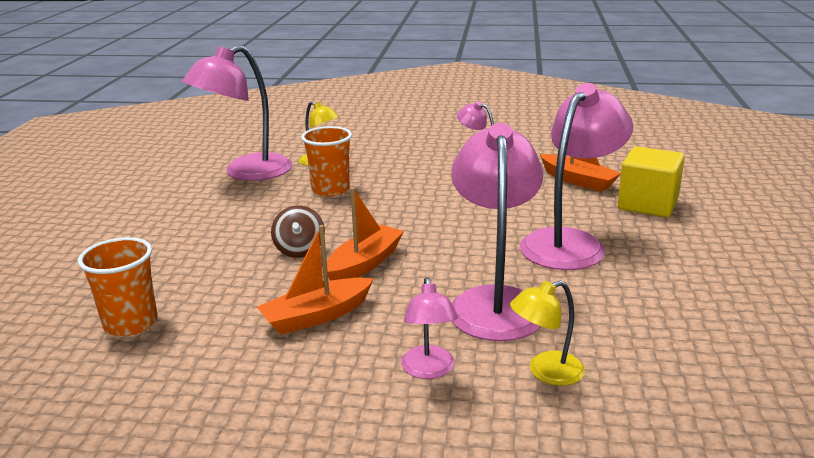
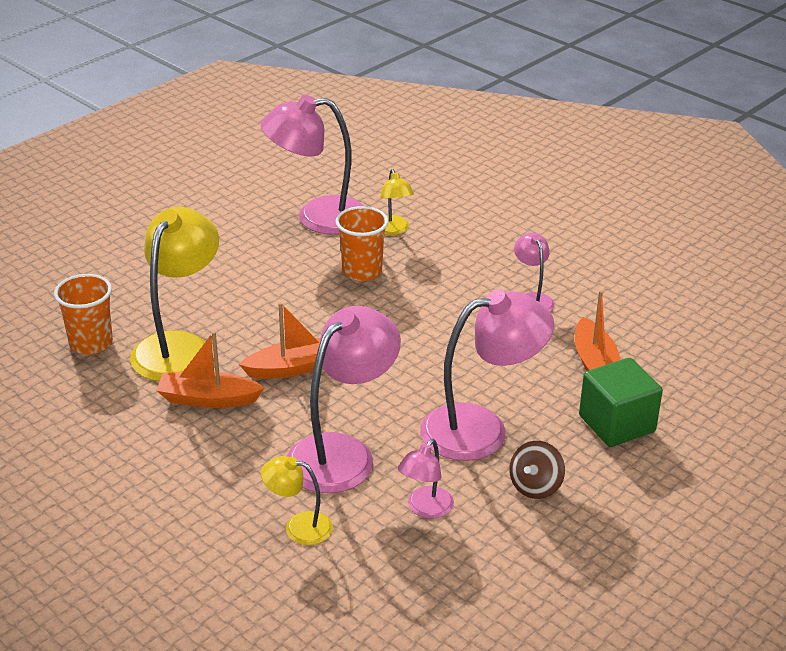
camera: 35 degrees right, 10 degrees up
(233, 290) = (179, 347): none -> yellow lamp
(299, 250) = (264, 330): brown spinning top -> brown spinning top (535, 486)
(429, 370) = (227, 482): pink lamp -> pink lamp (425, 509)
(647, 204) = (616, 424): yellow cube -> green cube

